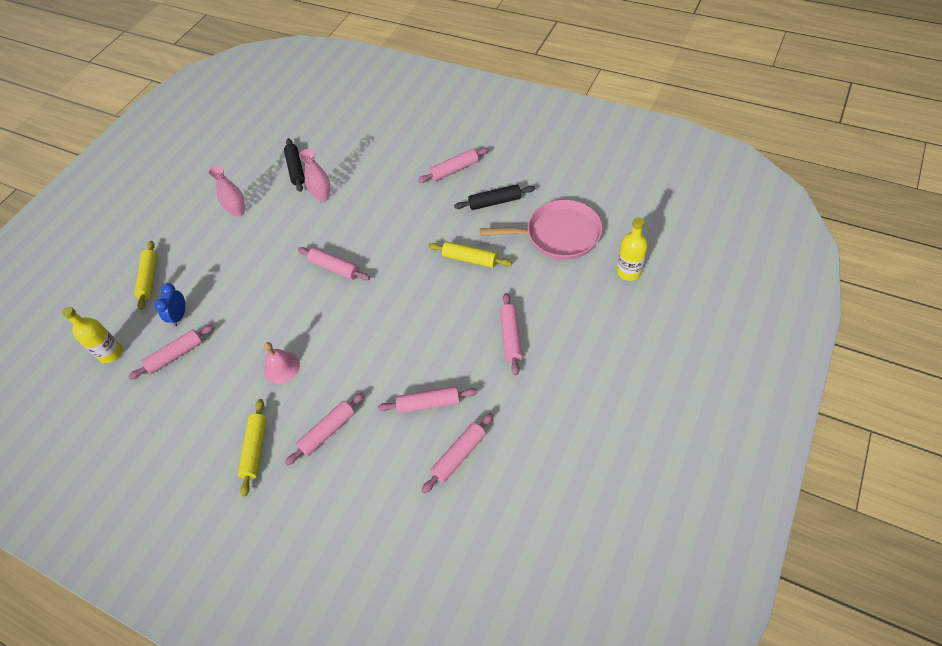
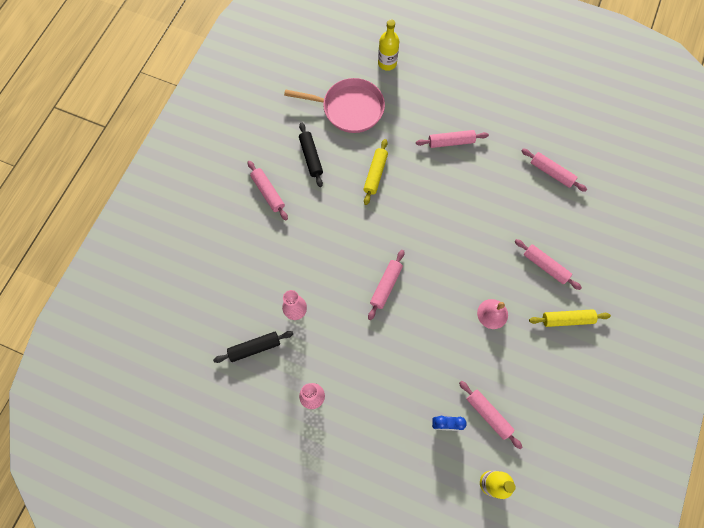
camera: 100 degrees left, 15 degrees up
(149, 278) = (401, 472): yellow rolling pin -> none
(429, 403) = (513, 195): pink rolling pin -> none
(559, 235) = (349, 108): pink pan -> pink pan turned 105 degrees clockwise

